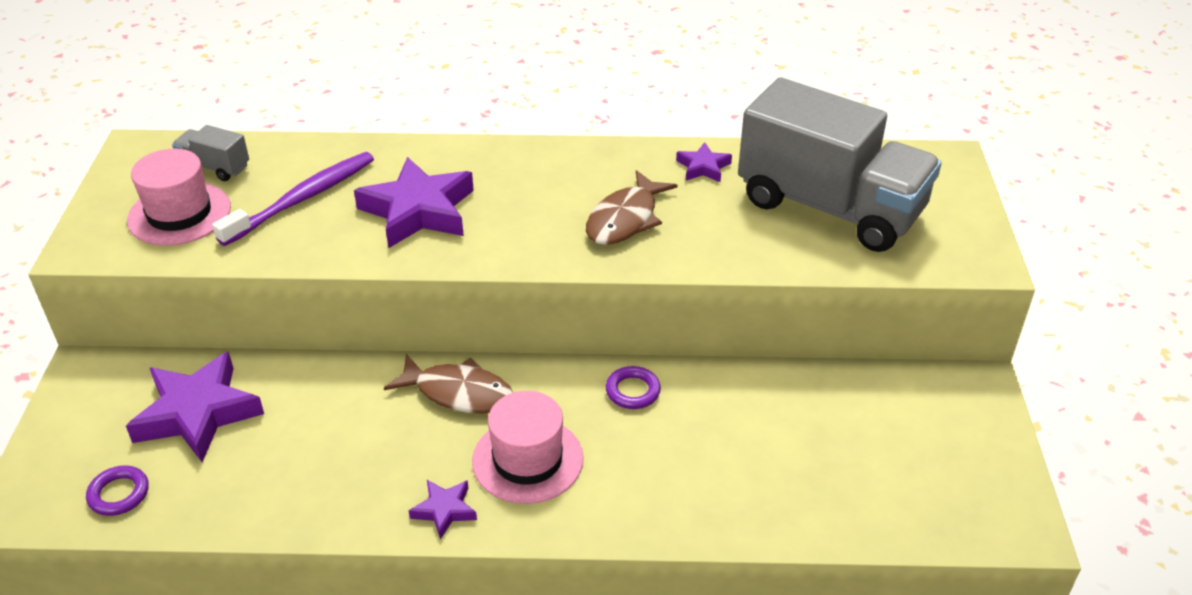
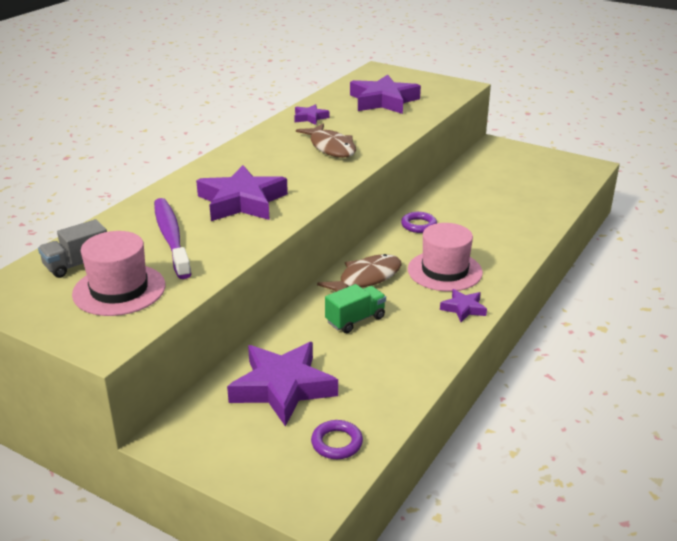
camera: 60 degrees left, 10 degrees down
(359, 419) = (355, 320): none -> green truck
(830, 207) = (383, 101): grey truck -> purple star

